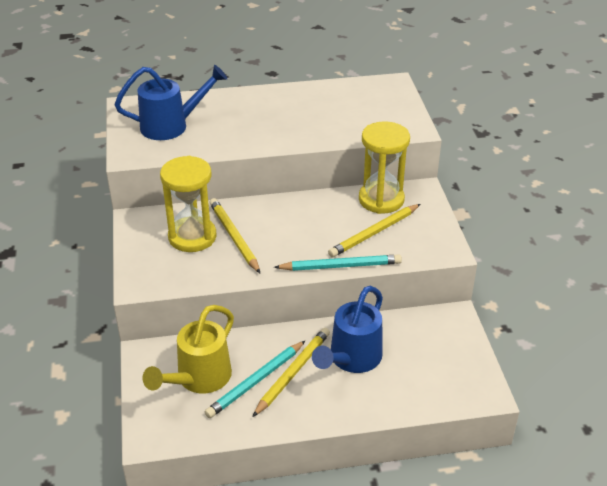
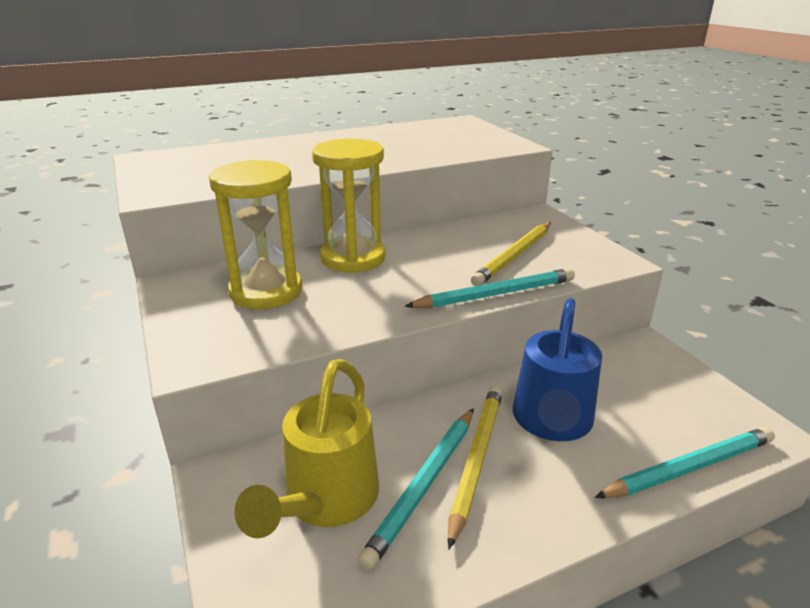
camera: 15 degrees left, 10 degrees down
(171, 126) = (209, 167): blue watering can -> none
(234, 237) = (328, 284): yellow pencil -> none
(381, 199) = (499, 227): yellow hourglass -> yellow hourglass (353, 258)
(417, 403) = (689, 467): none -> turquoise pencil

